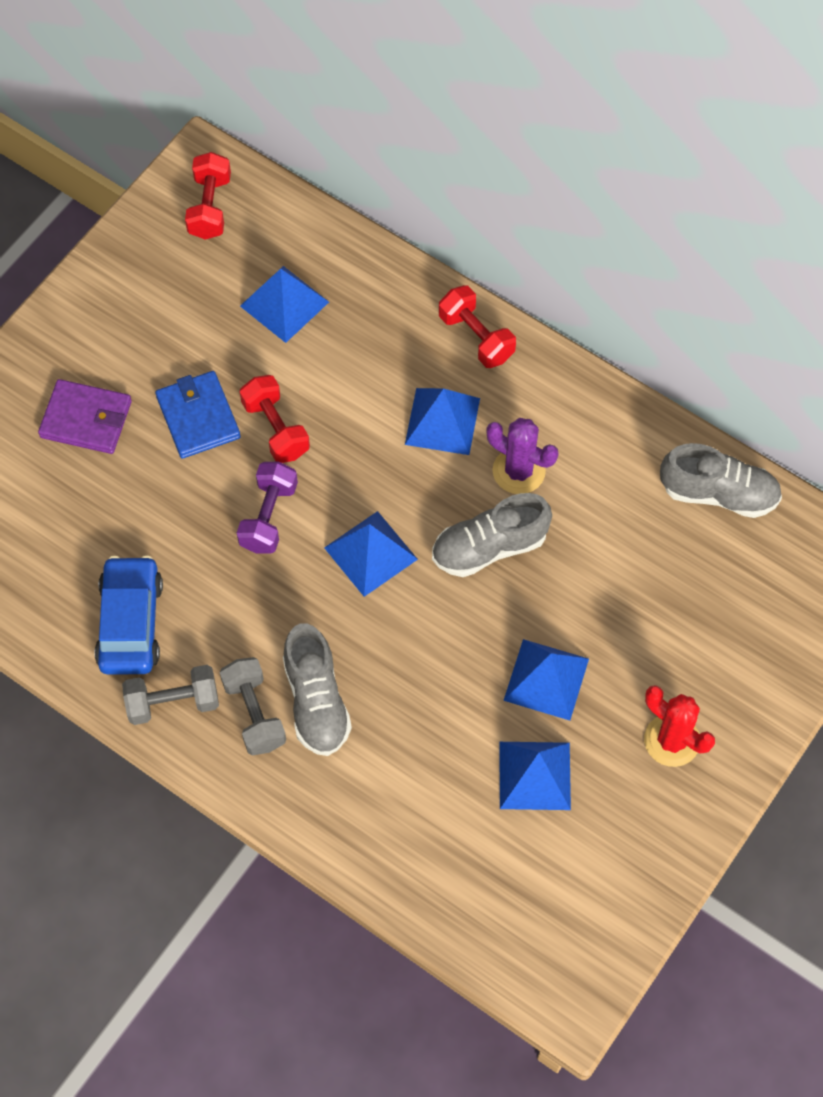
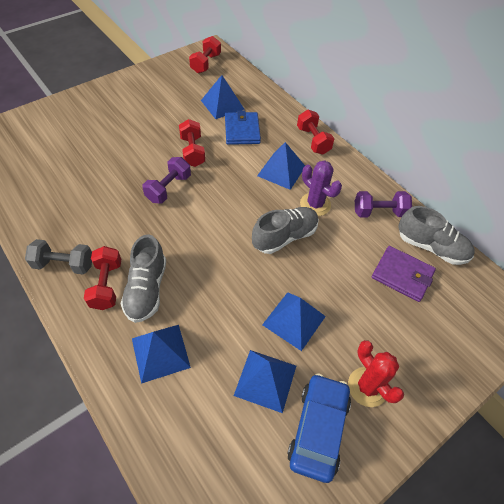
camera: 15 degrees right, 10 degrees down
(86, 419) = (101, 124): purple wallet -> purple wallet (402, 275)
(130, 623) = (66, 217): blue car -> blue car (318, 429)
(198, 417) = (156, 137): blue wallet -> blue wallet (242, 130)
(254, 713) = (107, 285): grey dumbbell -> red dumbbell
(370, 553) = (215, 221): blue pyramid -> blue pyramid (160, 352)
(489, 547) = (285, 237): grey shoe -> grey shoe turned 150 degrees clockwise
(625, 454) = (379, 212): none -> purple dumbbell

